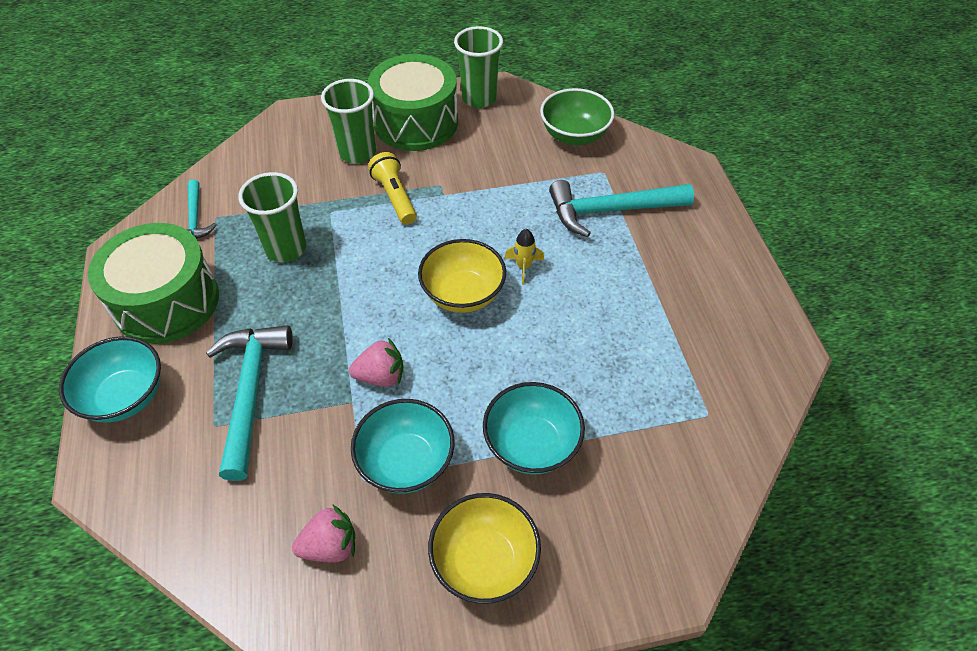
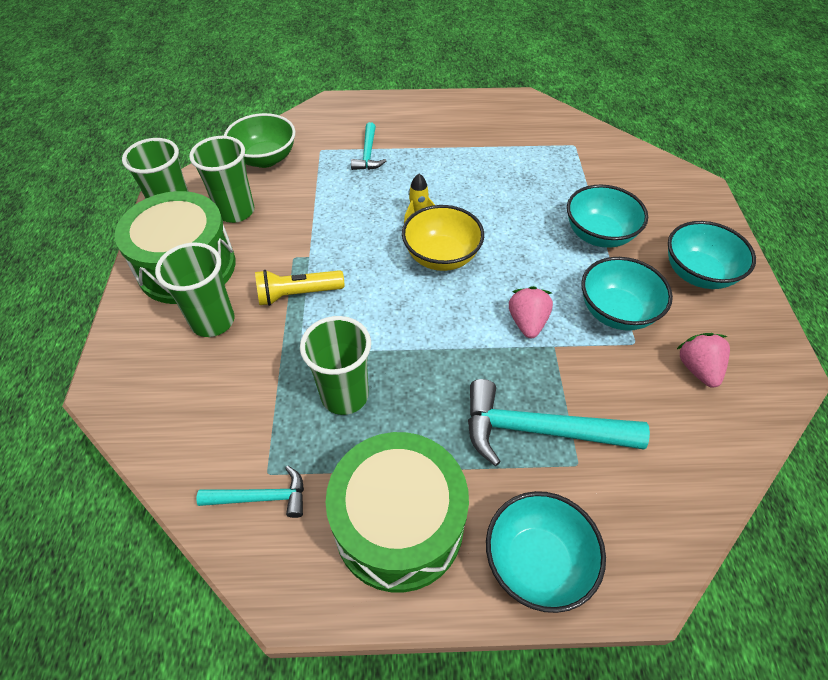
camera: 80 degrees left, 0 degrees up
(484, 561) = (698, 274): yellow bowl -> turquoise bowl
(491, 134) = (236, 211): none -> green cup
(610, 210) = (368, 154): turquoise hammer -> turquoise hammer, size x0.56

